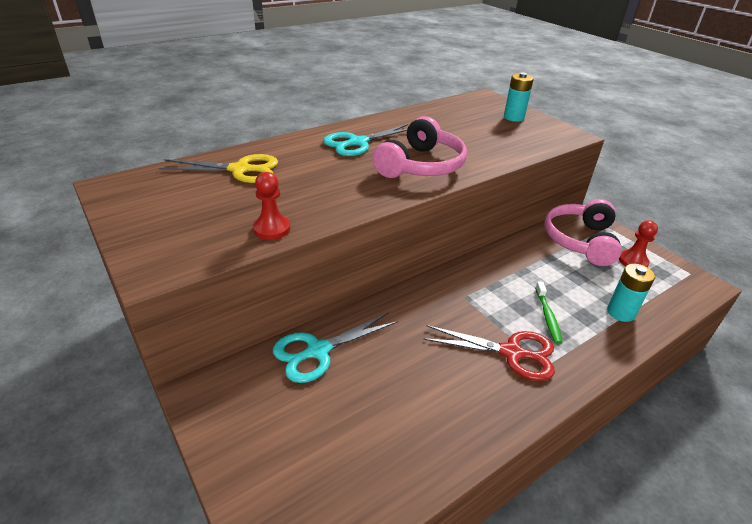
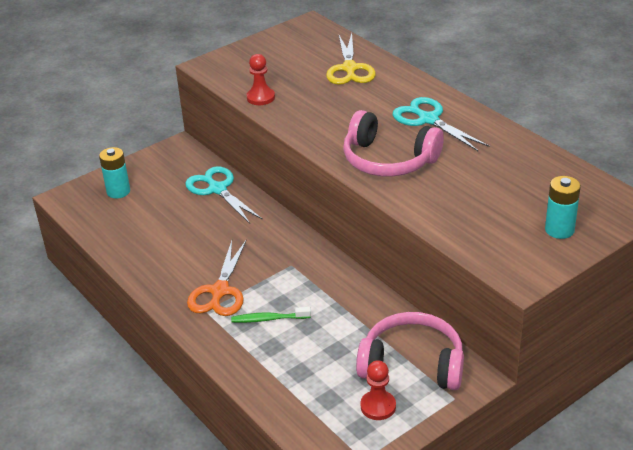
camera: 90 degrees right, 0 degrees up
(511, 353) = (220, 291): red scissors -> orange scissors
(620, 312) = (280, 375): turquoise battery -> turquoise battery (118, 191)

